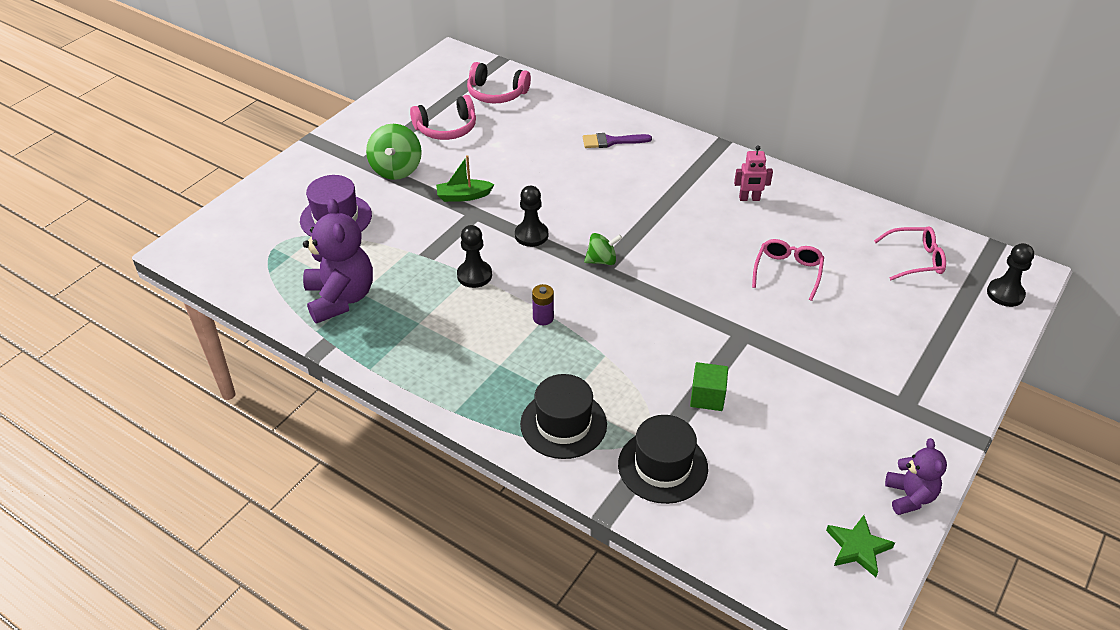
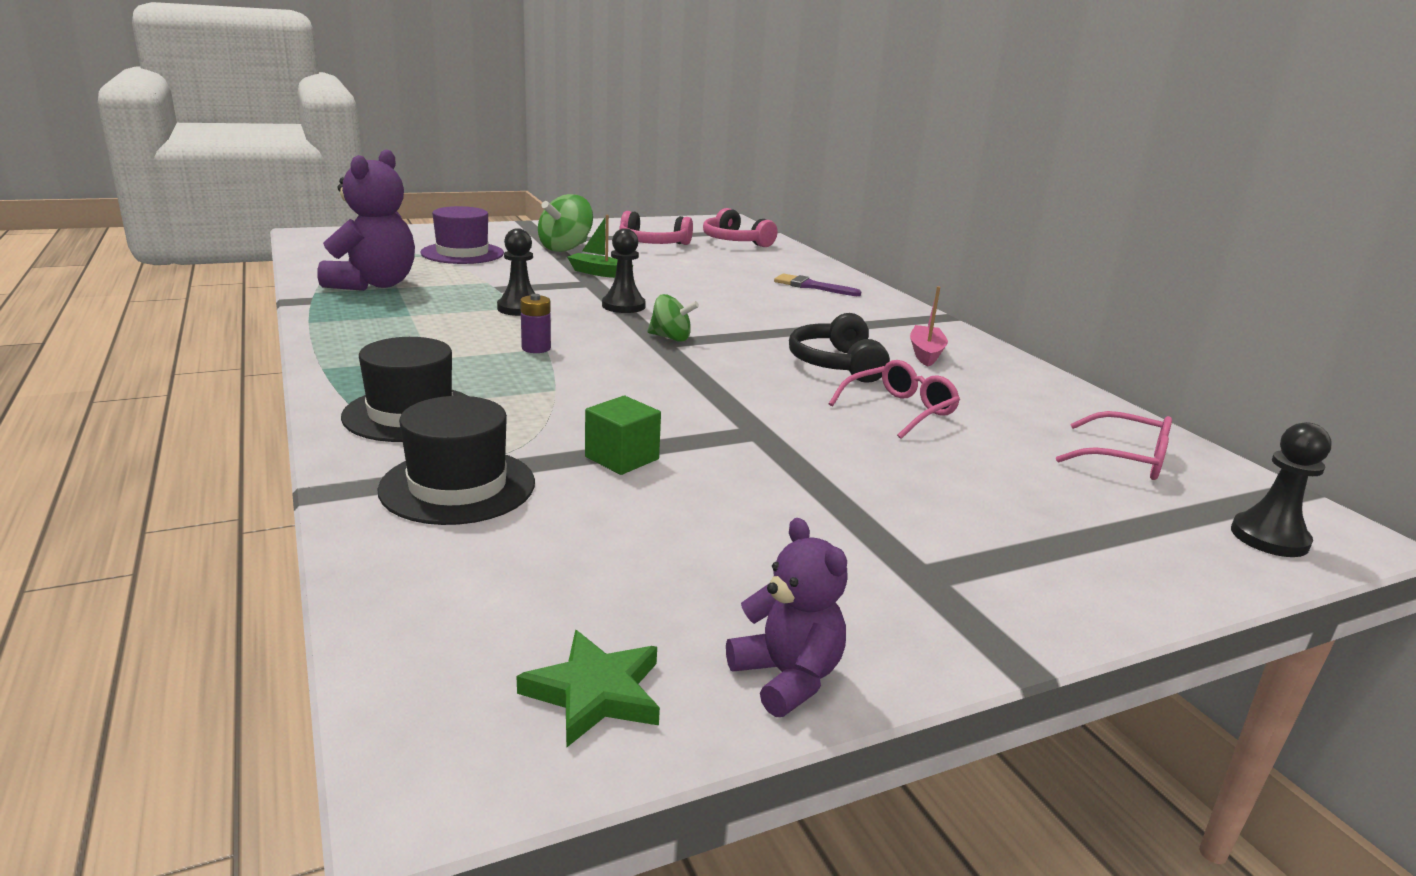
camera: 30 degrees right, 20 degrees down
(716, 239) = (836, 364): none -> black headphones
(749, 199) = (926, 353): pink robot -> pink boat
(910, 496) = (787, 677): purple teddy bear -> purple teddy bear turned 60 degrees counterclockwise

